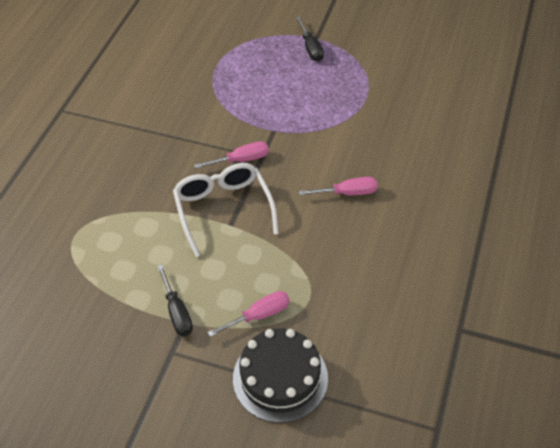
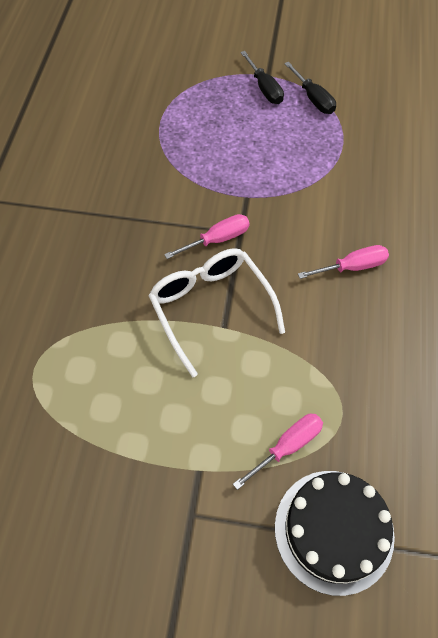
camera: 10 degrees left, 10 degrees up
(177, 312) = (185, 457): black screwdriver -> black screwdriver (313, 99)

